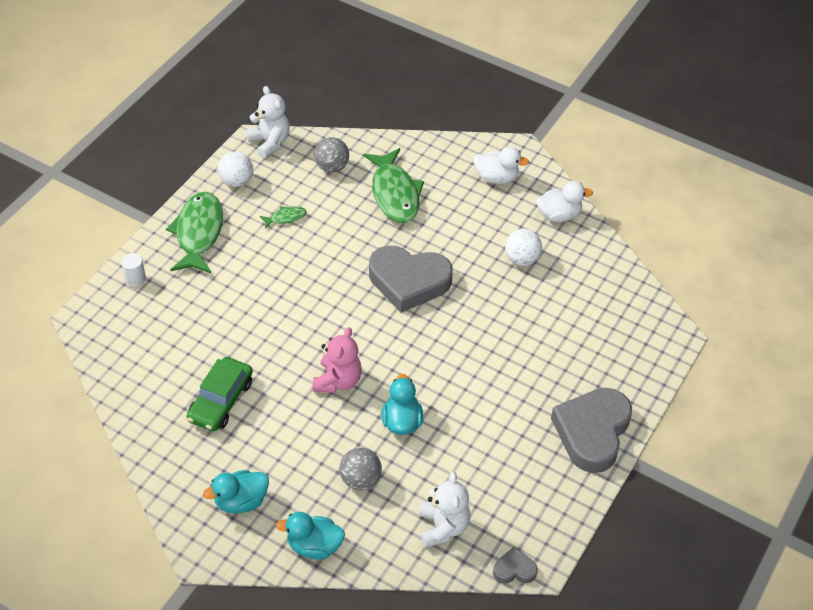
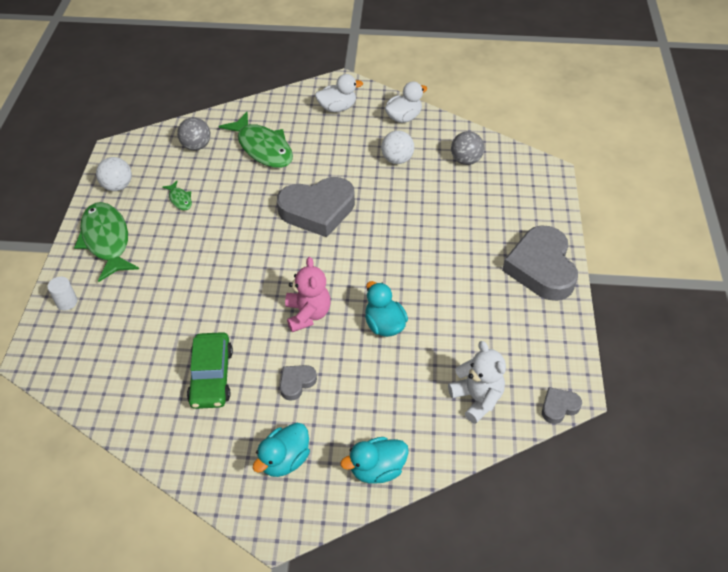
camera: 25 degrees left, 0 degrees up
(270, 142) = (130, 146): white teddy bear -> none
(286, 218) = (180, 199): green fish -> green fish turned 105 degrees clockwise
(290, 439) = (296, 383): none -> grey heart
(360, 479) = (380, 390): grey ball -> grey ball (466, 160)

